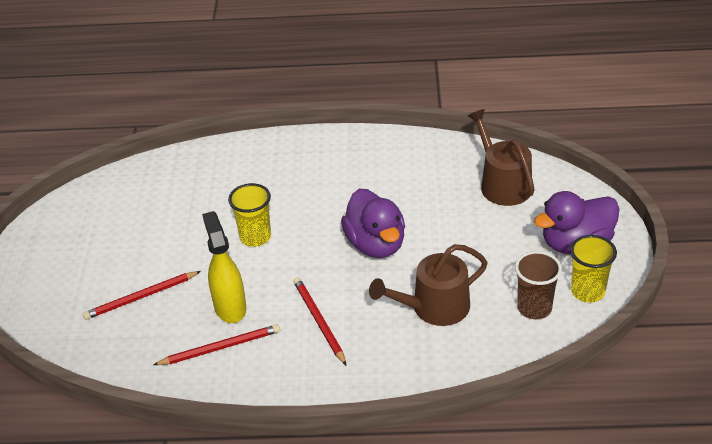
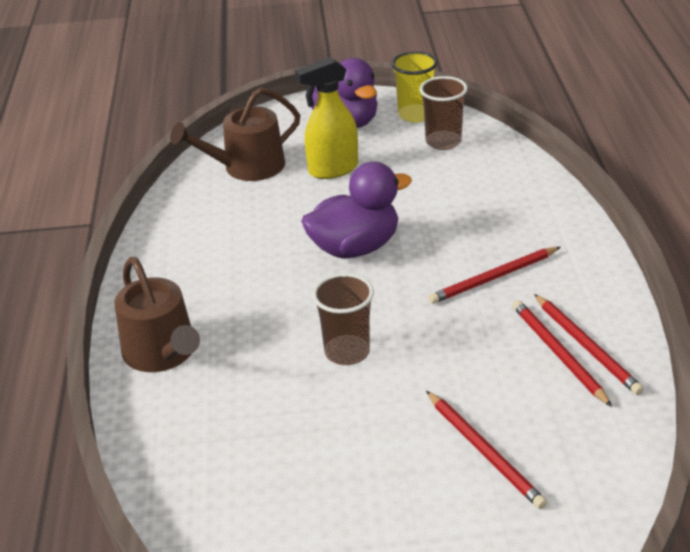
camera: 95 degrees left, 5 degrees down
(223, 365) = (586, 346): none -> red pencil
(230, 307) = (485, 356): yellow spray bottle -> yellow spray bottle (332, 169)
(255, 237) = (347, 352): yellow cup -> brown cup
(434, 307) = (454, 200): brown watering can -> brown watering can (163, 353)

